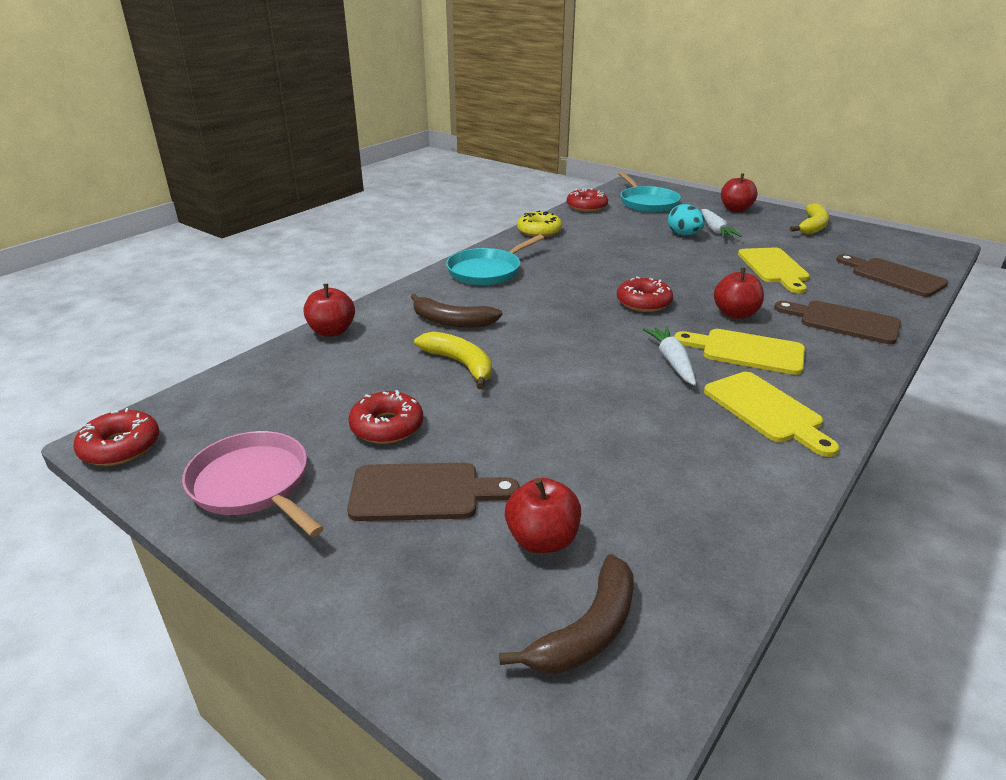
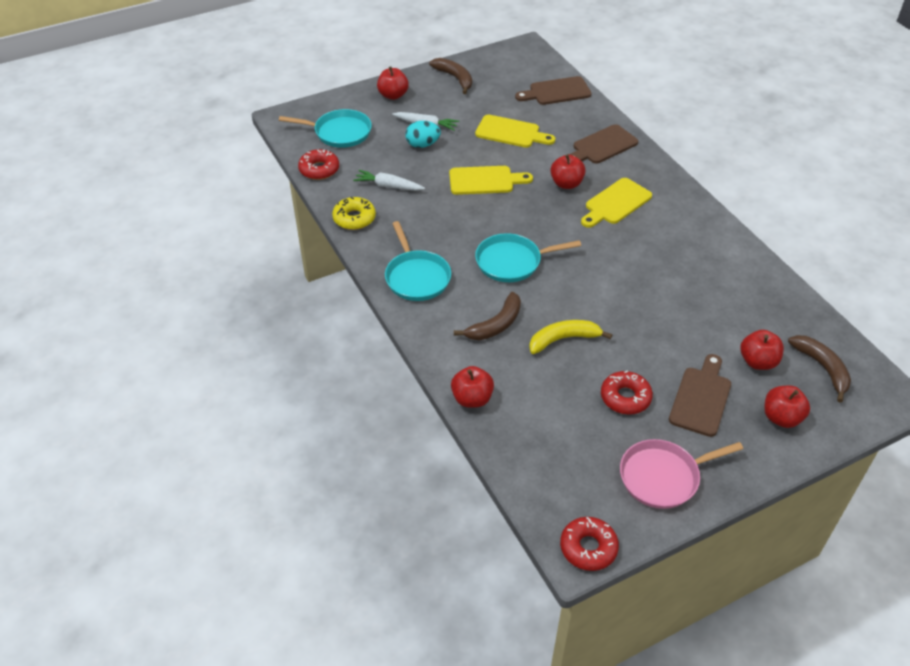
camera: 65 degrees left, 15 degrees up
(427, 592) = (781, 417): none -> red apple
(560, 310) = (512, 262): none -> turquoise pan
(643, 302) = (525, 217): red donut -> none
(672, 361) = (611, 240): white carrot -> white carrot (388, 186)
(766, 410) = (682, 228): yellow cutting board -> yellow cutting board (485, 180)
(812, 226) = (455, 78): yellow banana -> brown banana

